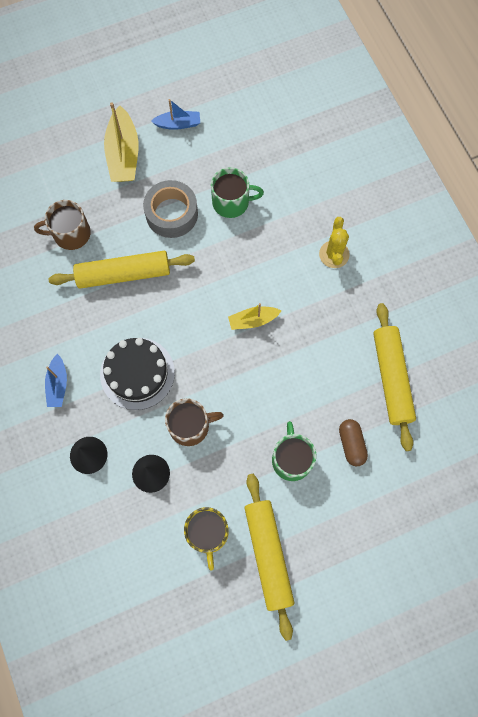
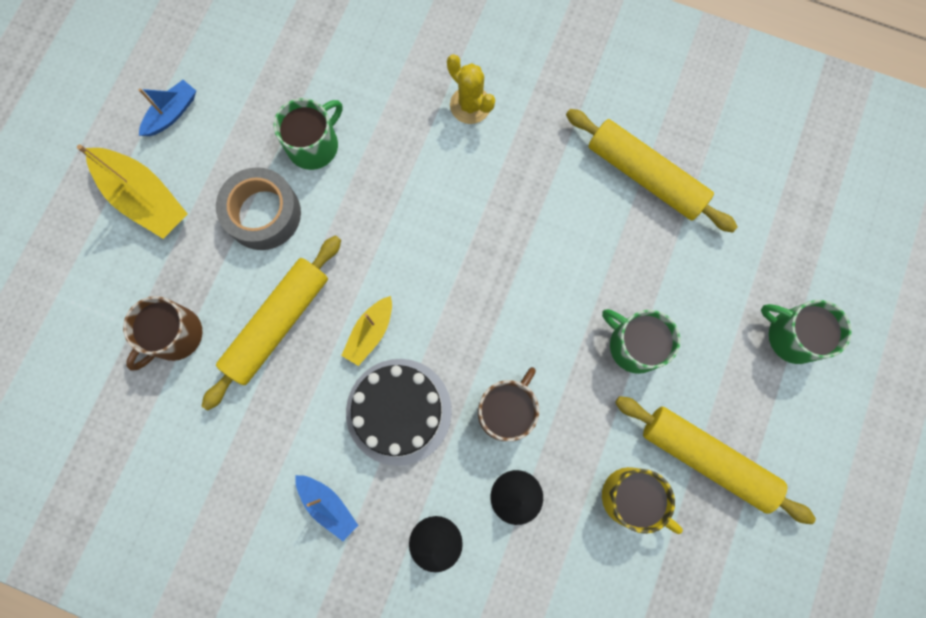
camera: 45 degrees left, 5 degrees up
(253, 320) = (459, 245): yellow boat -> yellow boat (370, 333)
(351, 444) = (673, 275): brown capsule -> none
(384, 540) = (792, 336): none -> green mug

